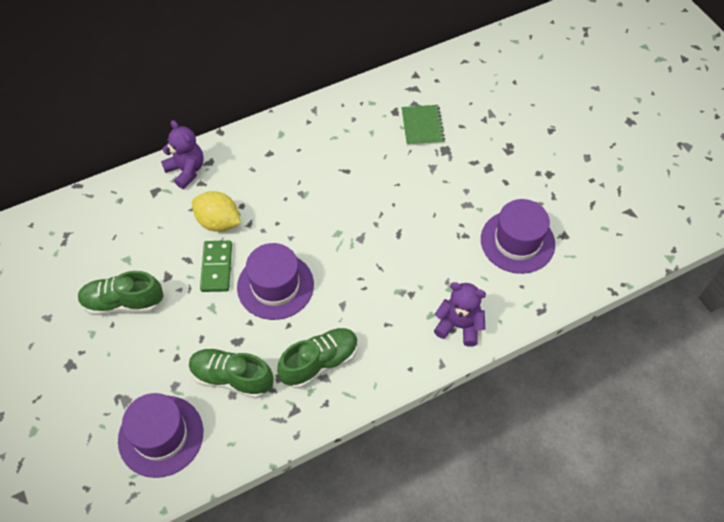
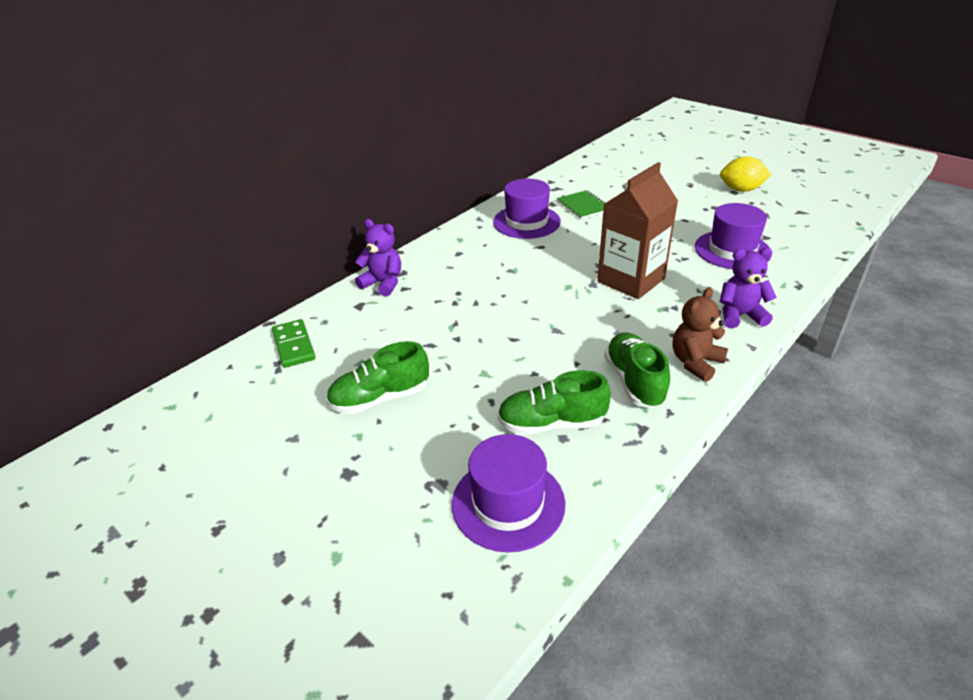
camera: 20 degrees left, 20 degrees down
(216, 267) = (466, 342): green domino -> green domino (294, 345)
(218, 222) = (443, 309): yellow lemon -> yellow lemon (741, 190)
(275, 286) = (538, 338): purple hat -> purple hat (526, 222)
(320, 362) = (634, 381): green shoe -> green shoe turned 45 degrees counterclockwise
(382, 363) = (695, 363): none -> brown teddy bear
(396, 246) = (631, 280): none -> brown carton

